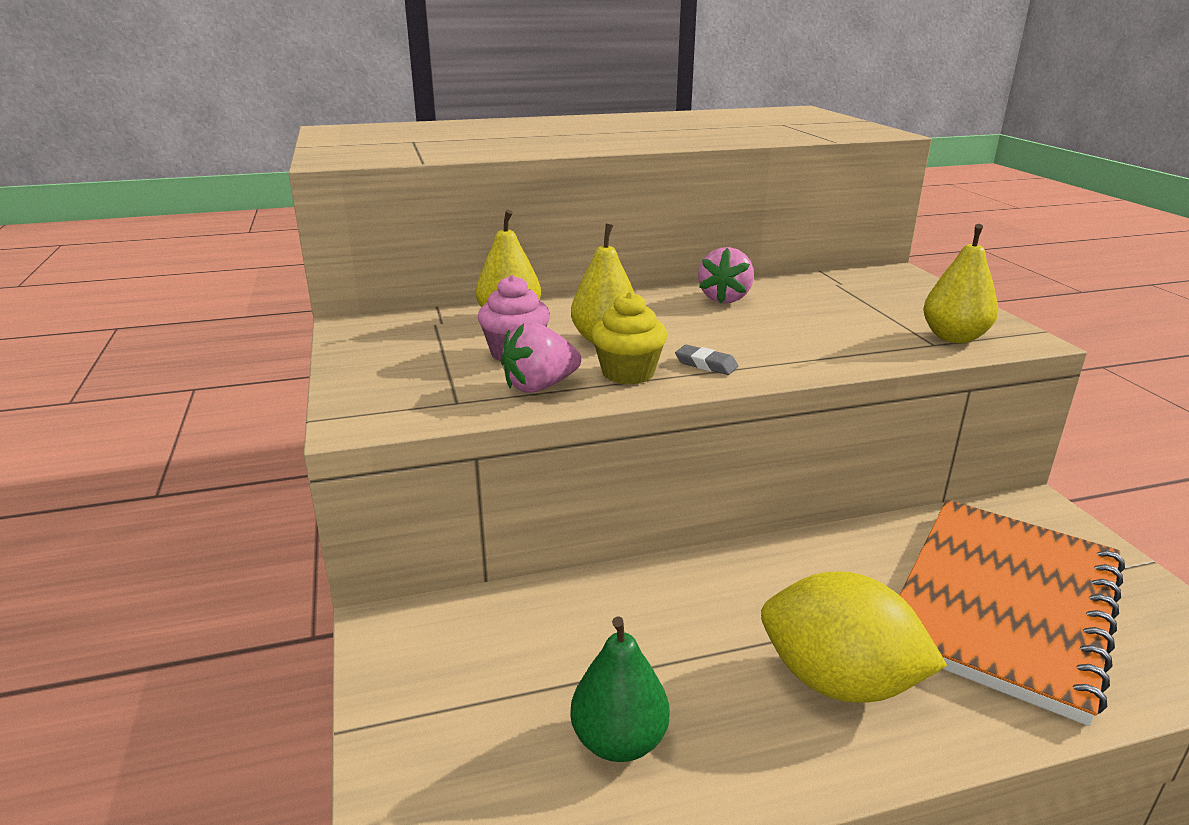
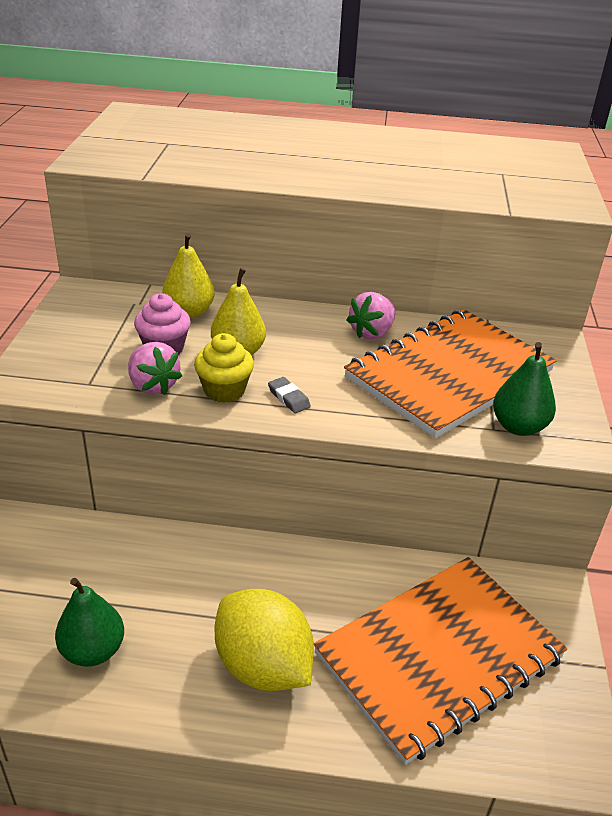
camera: 20 degrees right, 10 degrees up
(539, 386) = (153, 385): pink strawberry -> pink strawberry turned 120 degrees counterclockwise
(840, 314) = (449, 374): none -> orange notebook
(954, 337) = (518, 427): yellow pear -> green pear

